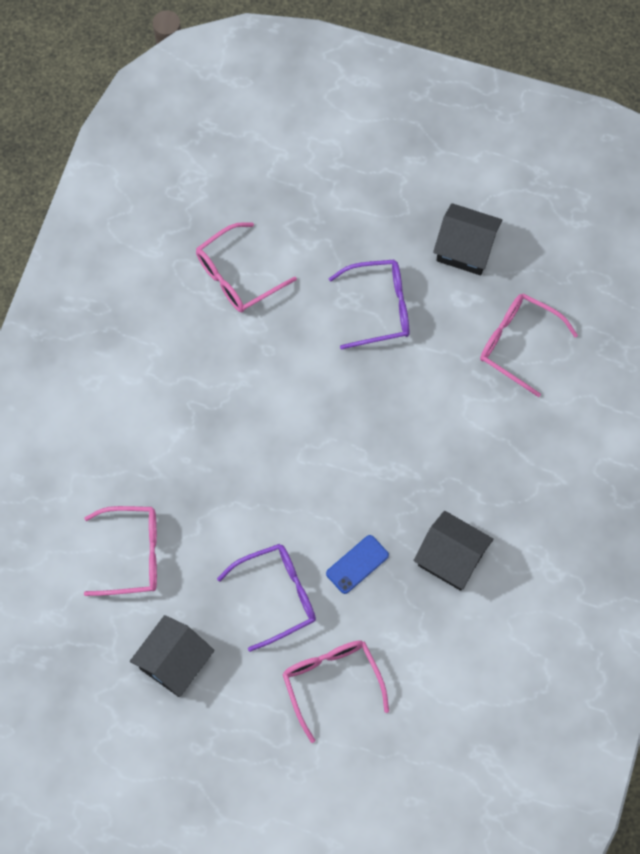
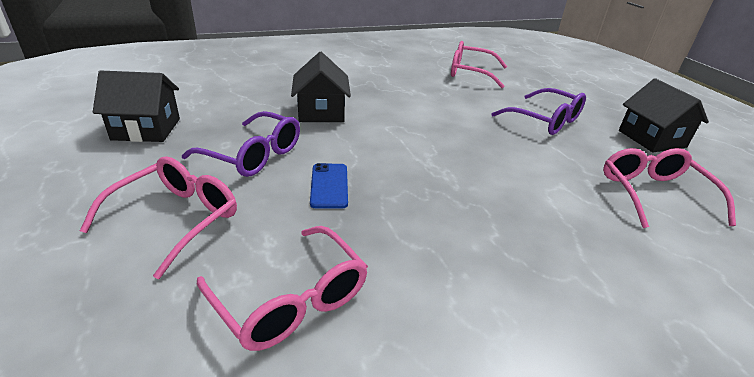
camera: 50 degrees right, 35 degrees down
(133, 555) = (234, 91): pink glasses -> pink glasses (291, 300)
(357, 564) = (329, 186): blue phone -> blue phone turned 75 degrees clockwise
(451, 558) = (406, 245): black house -> black house (321, 112)

